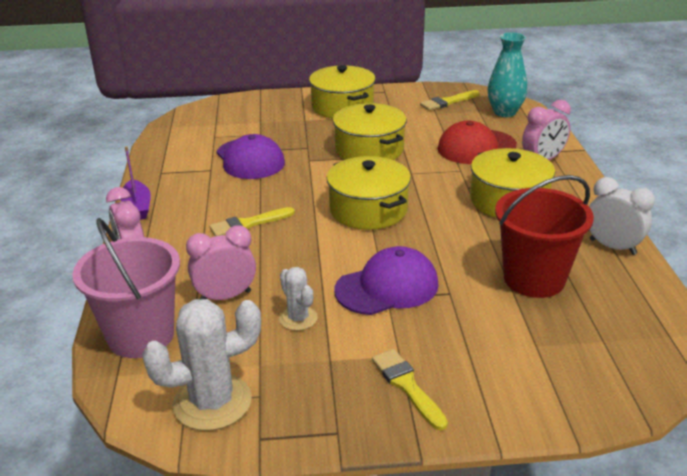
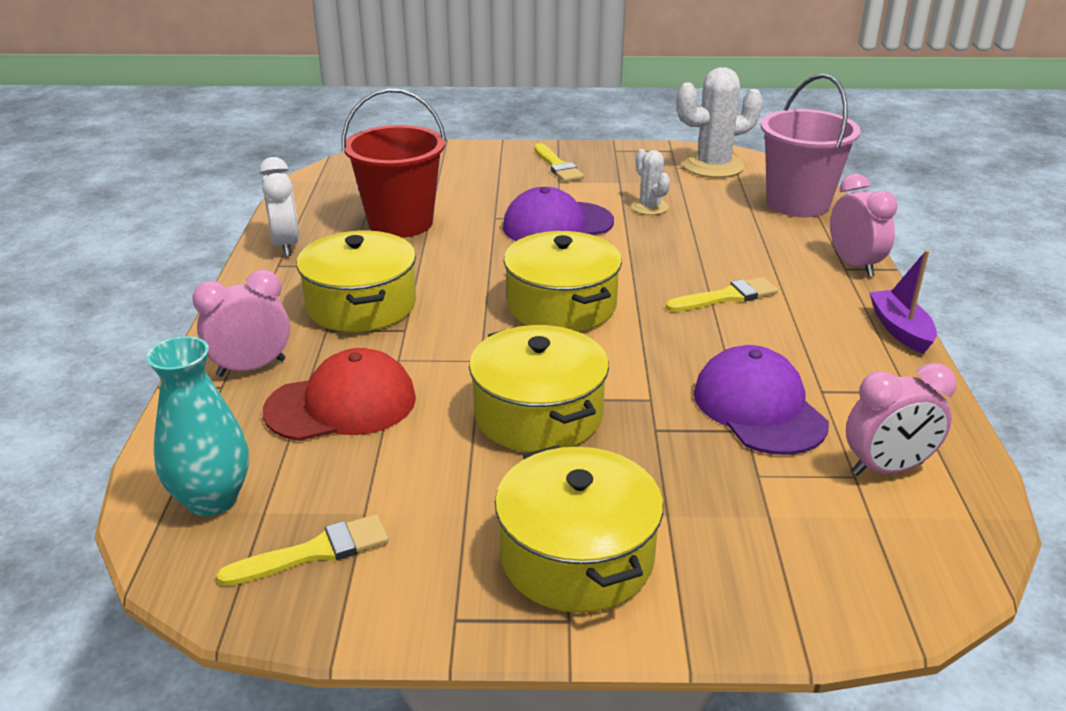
camera: 175 degrees left, 0 degrees up
(225, 296) = (728, 226): pink clock -> pink clock (887, 469)
(612, 247) = (286, 245): white clock -> white clock turned 150 degrees counterclockwise

